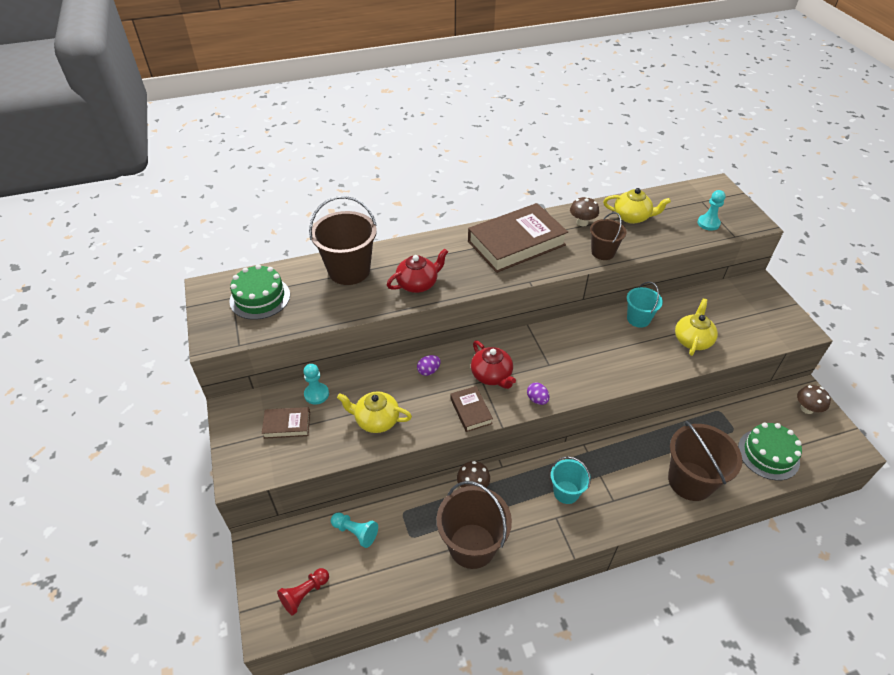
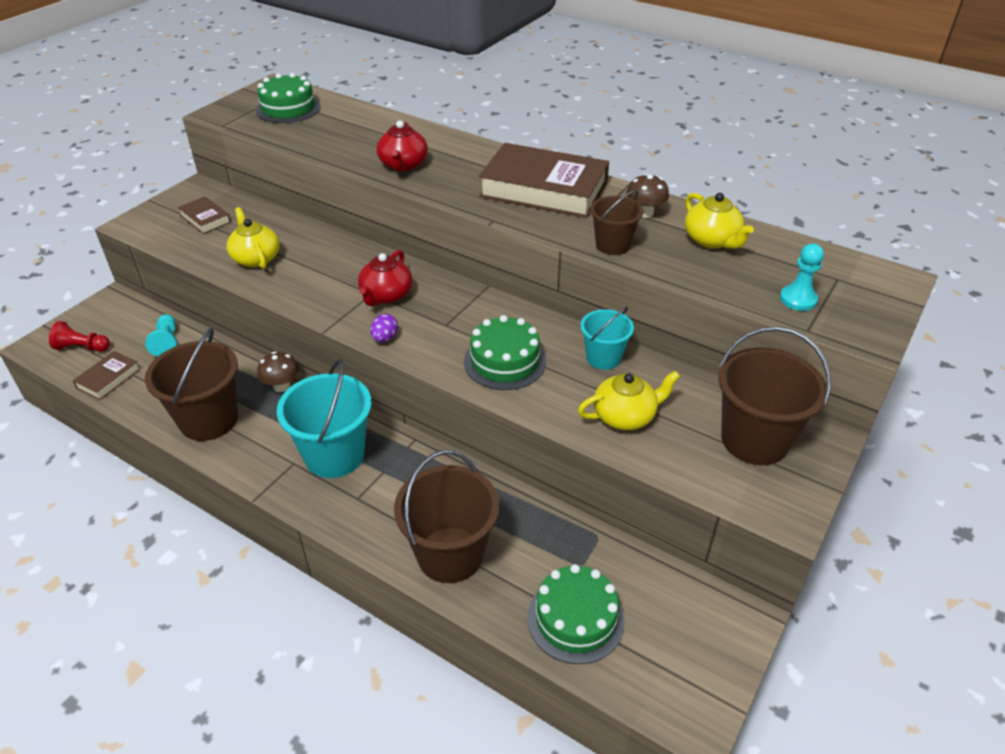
camera: 50 degrees right, 5 degrees down
(316, 394) = (255, 215): turquoise pawn -> none
(349, 270) = (375, 128): brown bucket -> brown bucket (754, 440)
(418, 284) = (403, 165): red teapot -> red teapot turned 75 degrees clockwise
(428, 371) = (349, 257): purple egg -> none
(471, 411) = (323, 304): brown book -> brown book (108, 379)
(566, 492) = (334, 455): turquoise bucket -> turquoise bucket, size x1.73
(607, 359) = (505, 361): none -> green cake
(807, 409) = (711, 632): brown mushroom -> none

